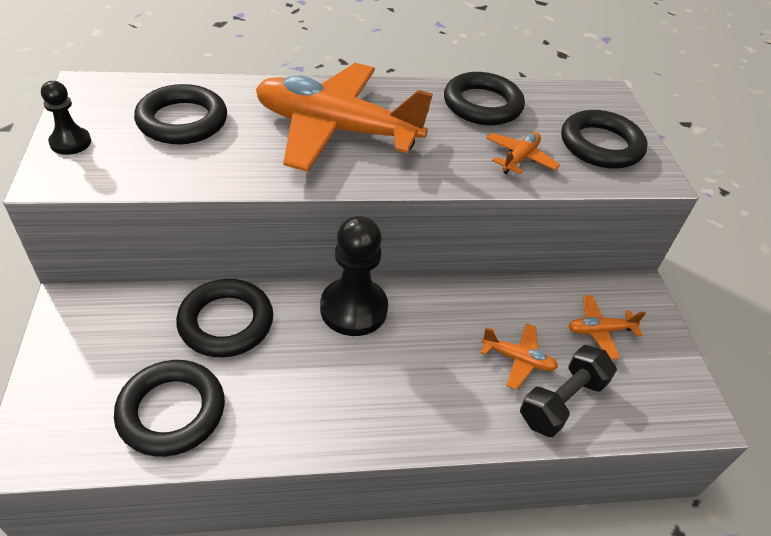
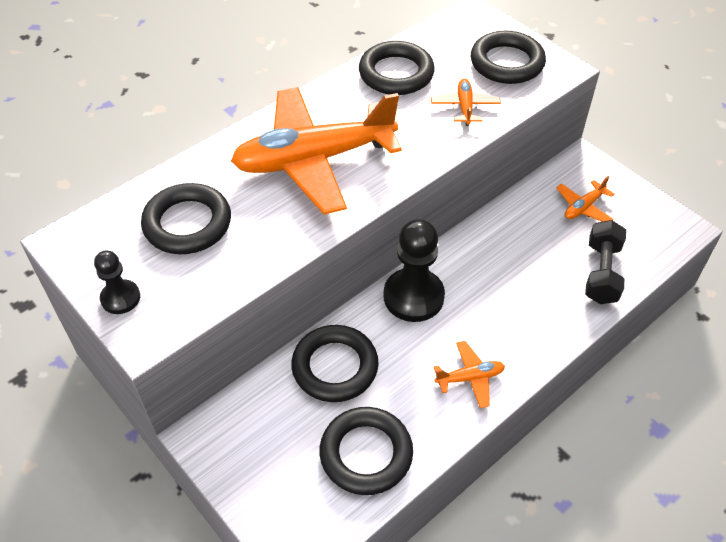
camera: 30 degrees left, 5 degrees up
(518, 359) = (551, 262): orange plane -> orange plane (470, 378)

